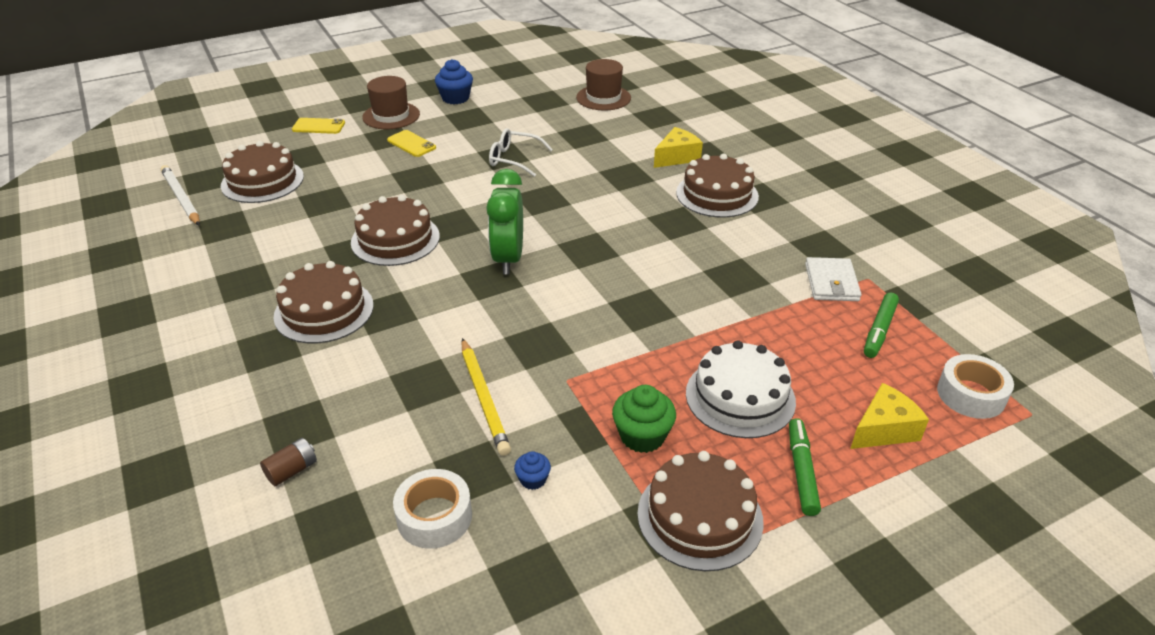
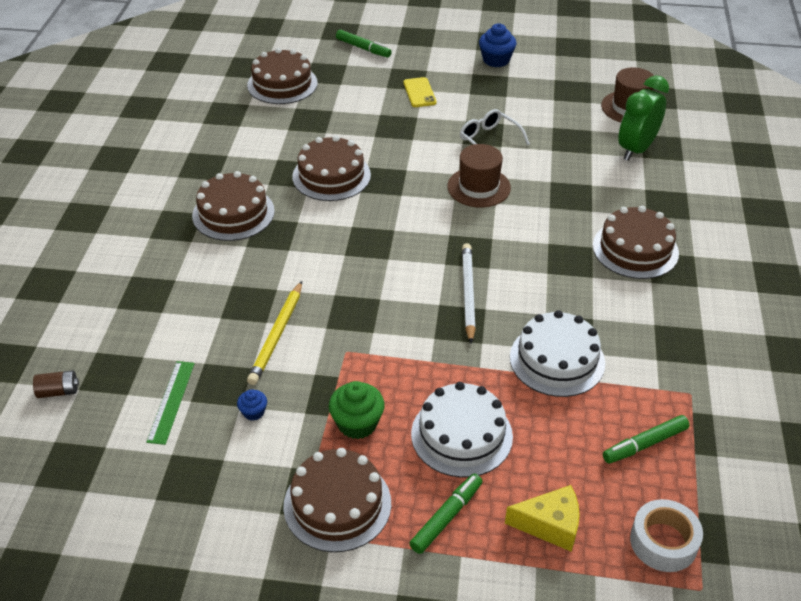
camera: 35 degrees right, 5 degrees up
(181, 198) = (217, 77): white pencil -> white pencil (468, 293)
(292, 470) = (118, 322): brown battery -> brown battery (58, 391)
(318, 126) = (363, 48): yellow phone -> green marker
(391, 116) = (427, 59): brown hat -> brown hat (479, 187)
(434, 517) = (171, 401): white tape -> green ruler
(508, 259) = (398, 230): green clock -> green clock (636, 149)
(677, 157) = (636, 196): yellow cheese -> none
(749, 300) = (557, 360): none -> white cake
(831, 282) = (650, 380): white wallet -> none

